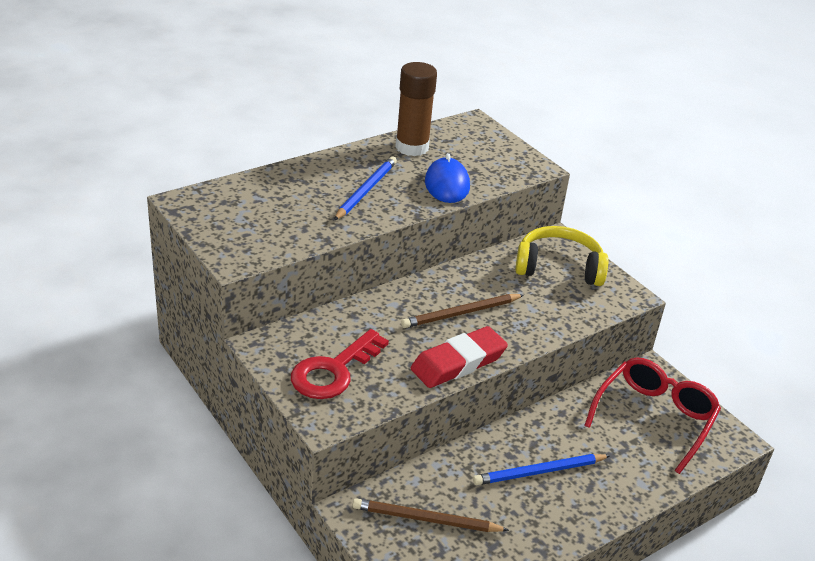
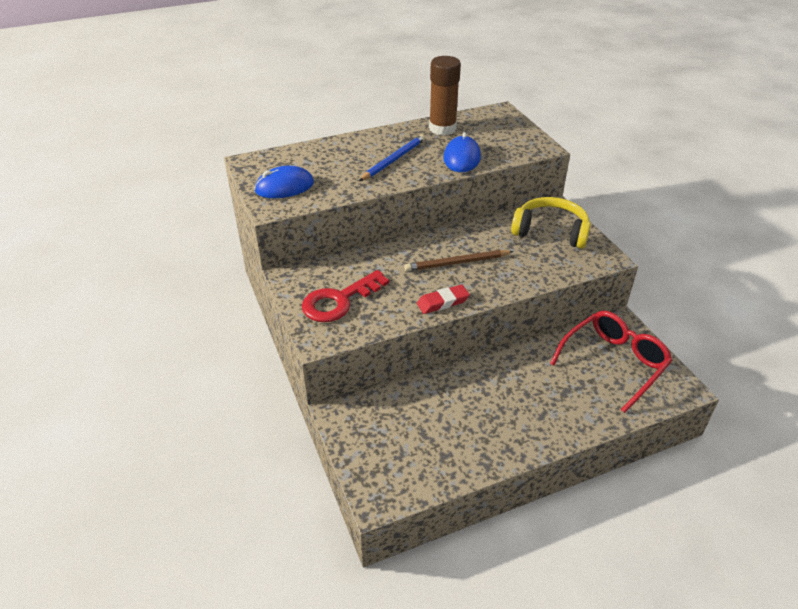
camera: 15 degrees right, 5 degrees up
(241, 232) = (284, 187): none -> blue mouse
(426, 519) = (395, 427): brown pencil -> none
(458, 362) = (442, 302): red eraser -> red eraser, size x0.63
(539, 472) = (501, 398): blue pencil -> none

